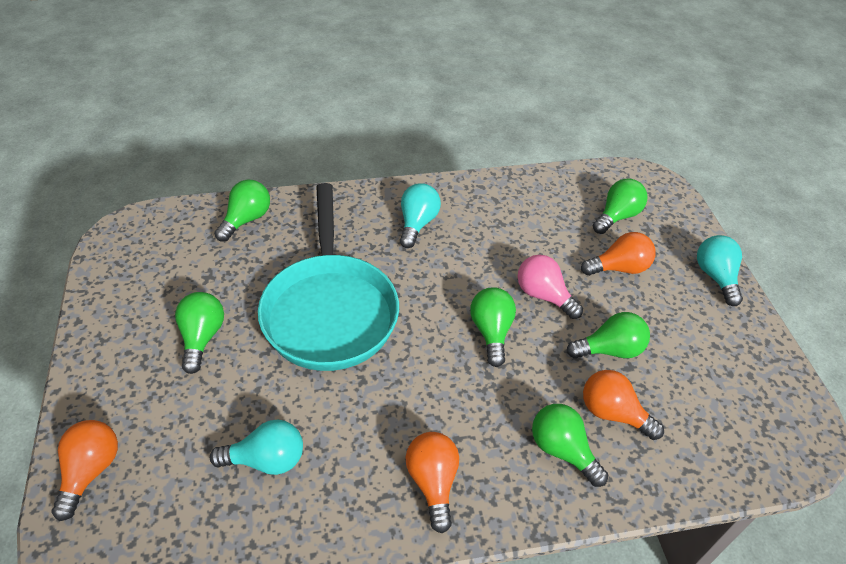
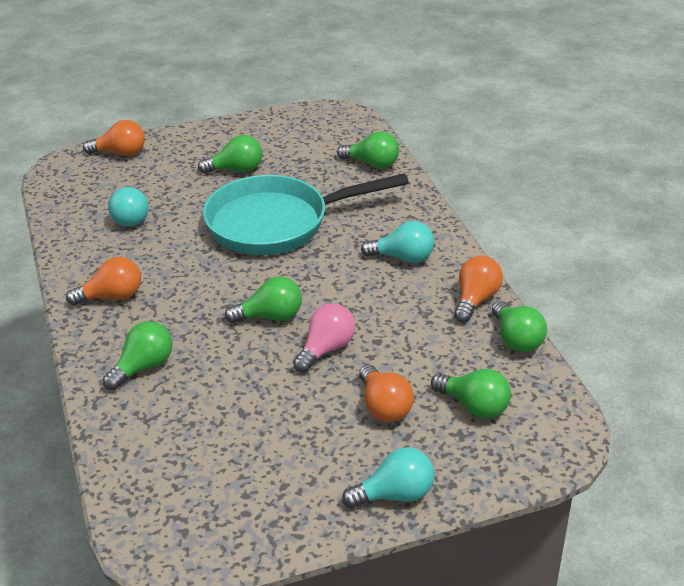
camera: 85 degrees right, 10 degrees down
(609, 350) = (262, 398): green light bulb -> green light bulb (516, 339)
(613, 413) = (185, 400): orange light bulb -> orange light bulb (475, 300)

